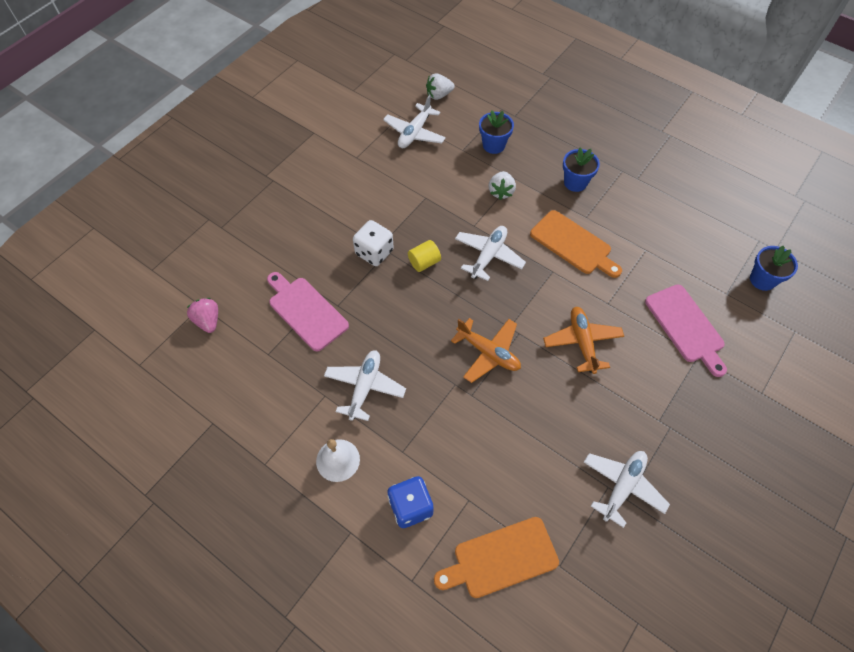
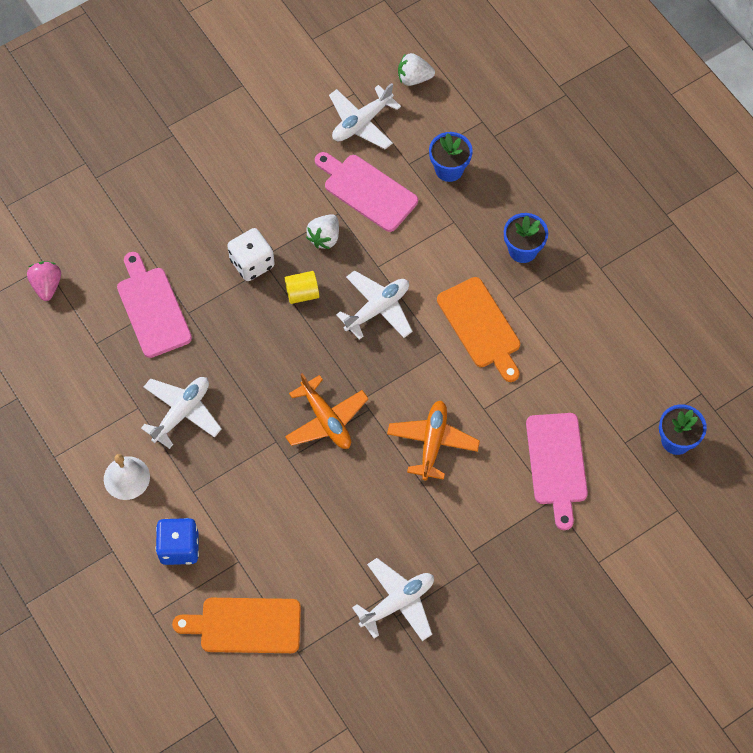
camera: 20 degrees right, 5 degrees up
(440, 176) = (367, 191): none -> pink cutting board
(501, 192) = (429, 234): white strawberry -> white strawberry (324, 237)

